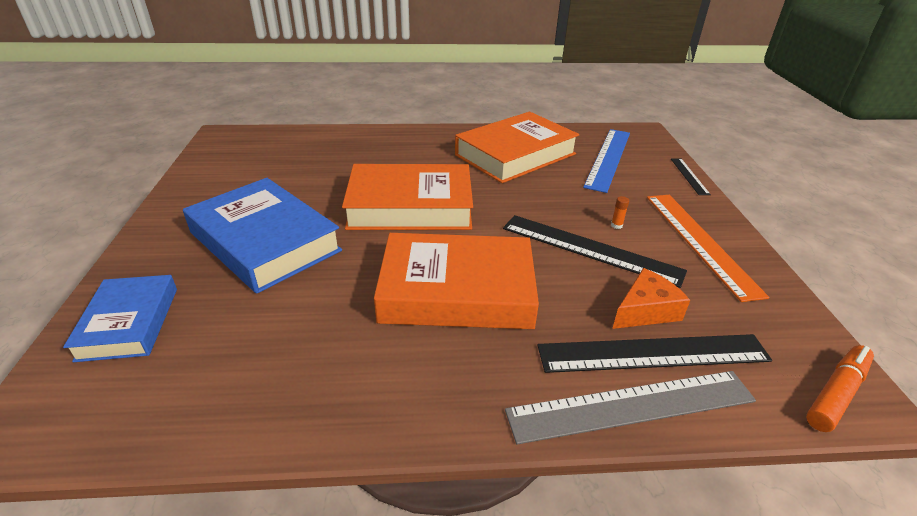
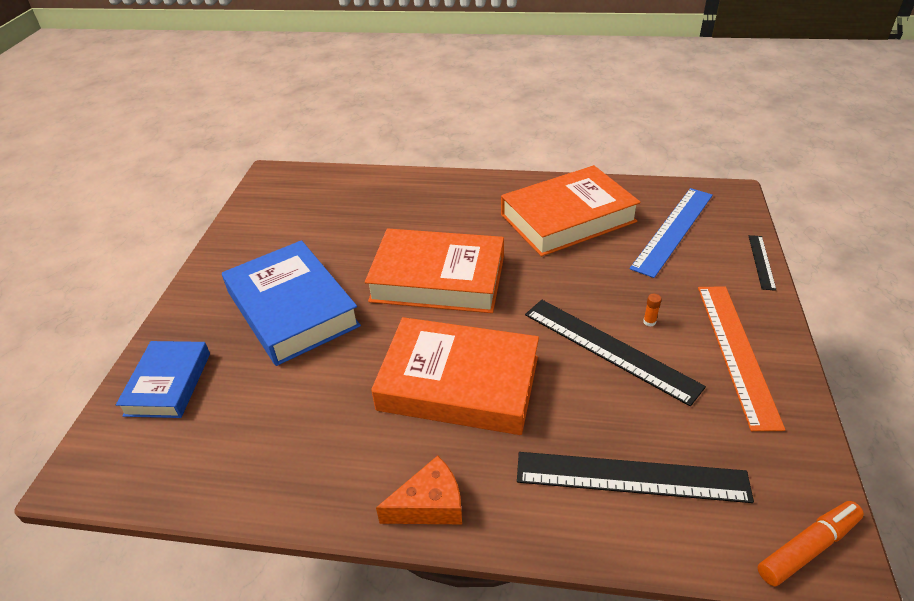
camera: 15 degrees right, 5 degrees up
(631, 406) = (588, 528): grey ruler -> none
(645, 310) = (642, 428): orange cheese -> orange cheese (429, 505)

